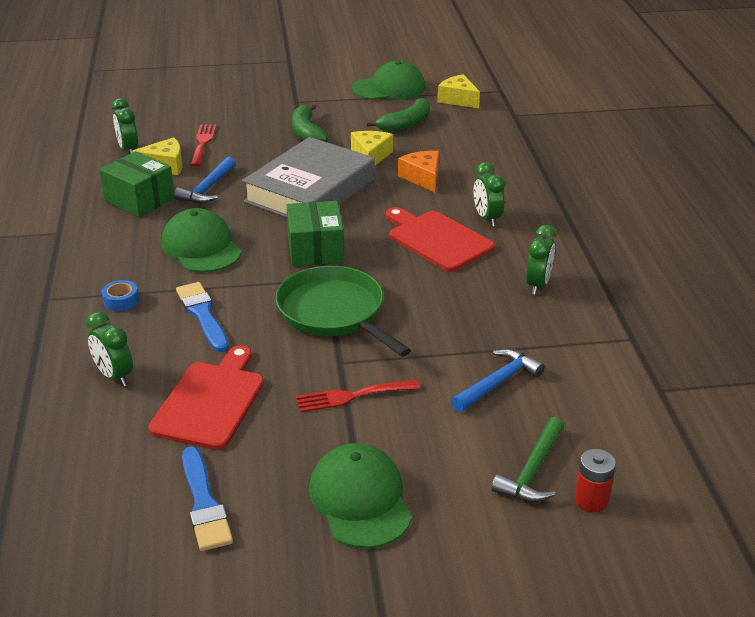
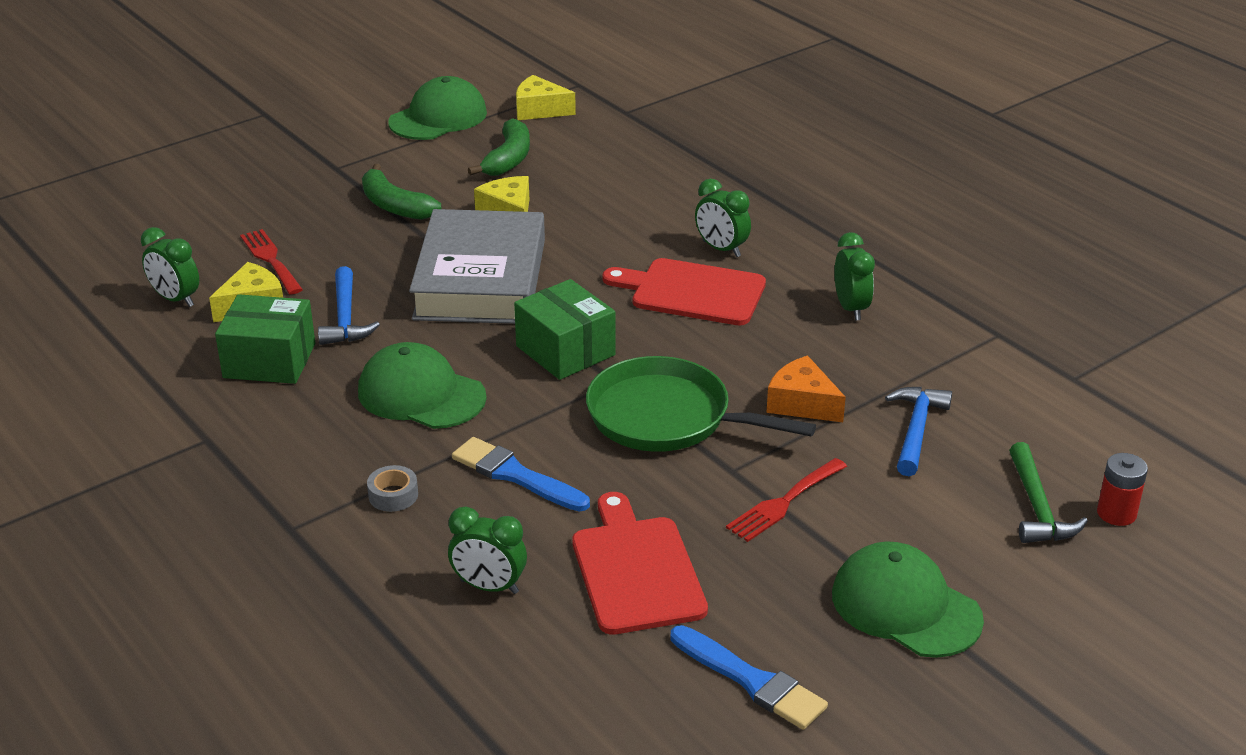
camera: 30 degrees left, 0 degrees up
(121, 300) = (393, 495): blue tape -> grey tape
(422, 178) = (599, 222): orange cheese -> orange cheese (802, 403)

